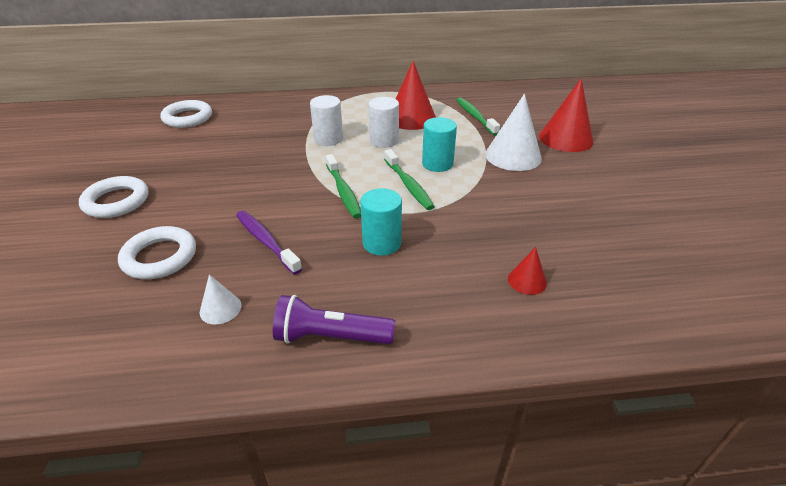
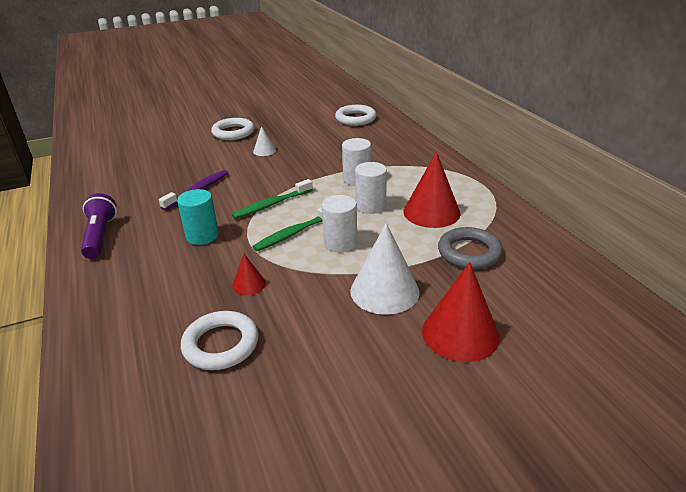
camera: 75 degrees right, 5 degrees down
(160, 257) = (177, 162): white ring -> white ring (221, 344)
(220, 308) = (129, 193): white cone -> white cone (264, 151)
(437, 164) = (340, 243): turquoise cylinder -> white cylinder
(475, 116) = (469, 252): green toothbrush -> grey ring
(527, 281) = (157, 318): red cone -> red cone (249, 284)

